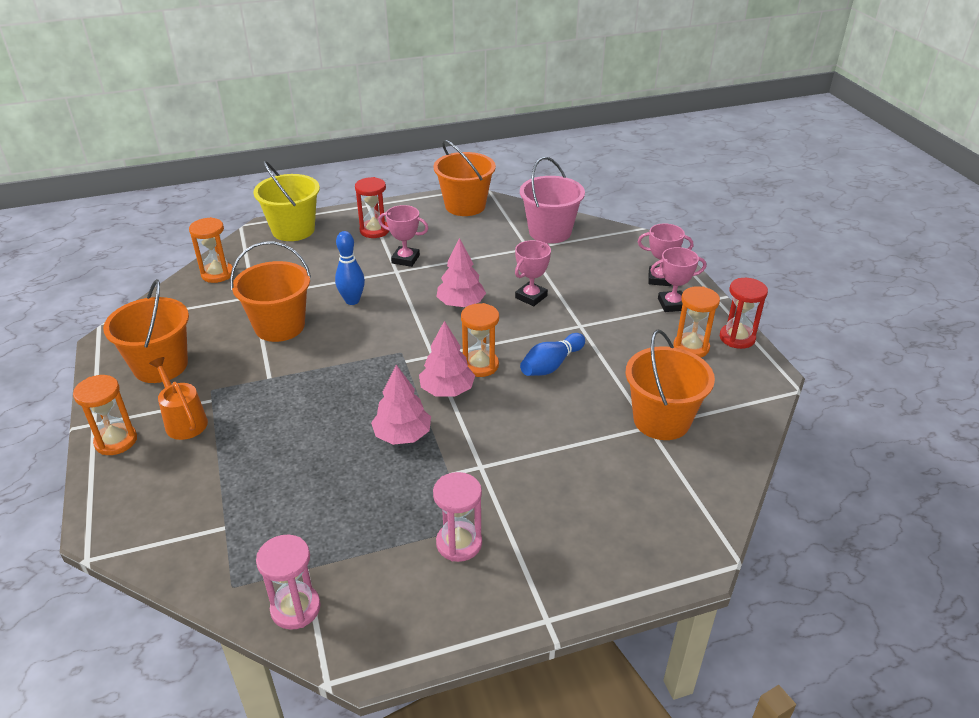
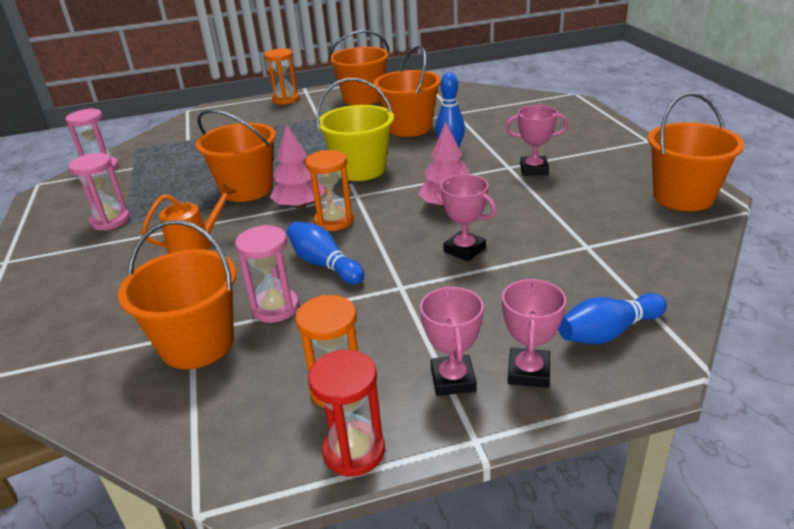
camera: 95 degrees right, 5 degrees down
(184, 421) = (298, 114): orange watering can -> orange watering can (195, 245)
(217, 274) = (488, 96): orange hourglass -> none
(293, 230) = (574, 113): yellow bucket -> yellow bucket (361, 169)
(374, 230) = (590, 149): red hourglass -> none
(402, 435) = (247, 189): pink tree -> orange bucket
(405, 259) = (534, 169): pink trophy -> pink trophy turned 75 degrees clockwise
(550, 232) = (641, 264): pink bucket -> none
(612, 385) = (275, 308): none -> pink hourglass
(620, 251) = (608, 332): none -> blue bowling pin

